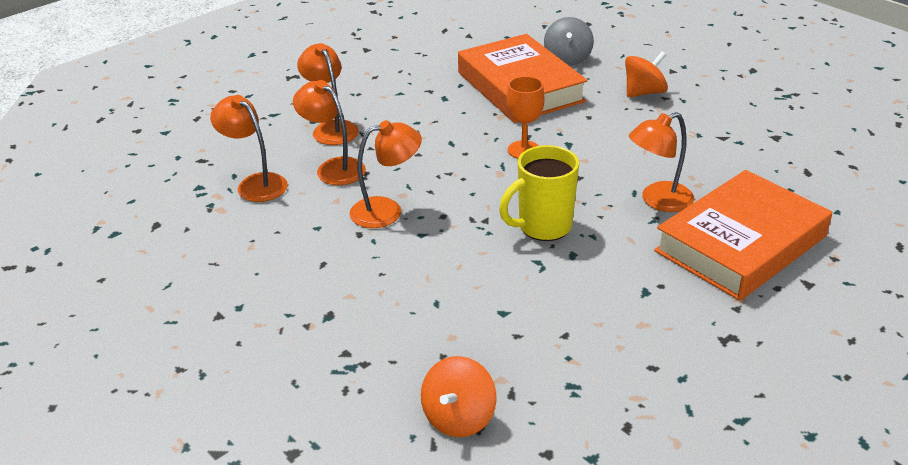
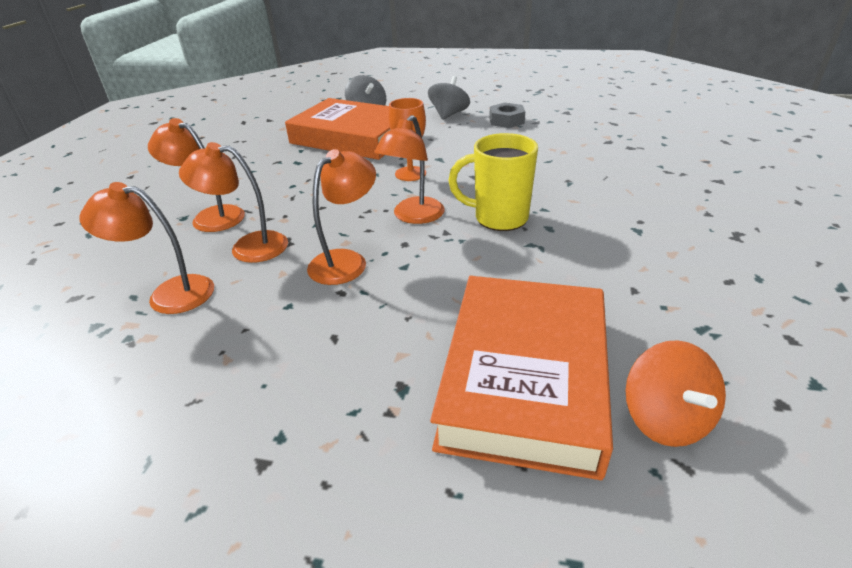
camera: 35 degrees left, 0 degrees up
(543, 227) = (499, 218): yellow mug -> yellow mug turned 75 degrees clockwise
(644, 92) = (449, 115): orange spinning top -> grey spinning top
(658, 201) = (553, 170): orange lamp -> orange lamp (413, 216)
(693, 123) = (506, 121): none -> grey nut
(740, 243) = (644, 174): orange book -> orange book (524, 377)

